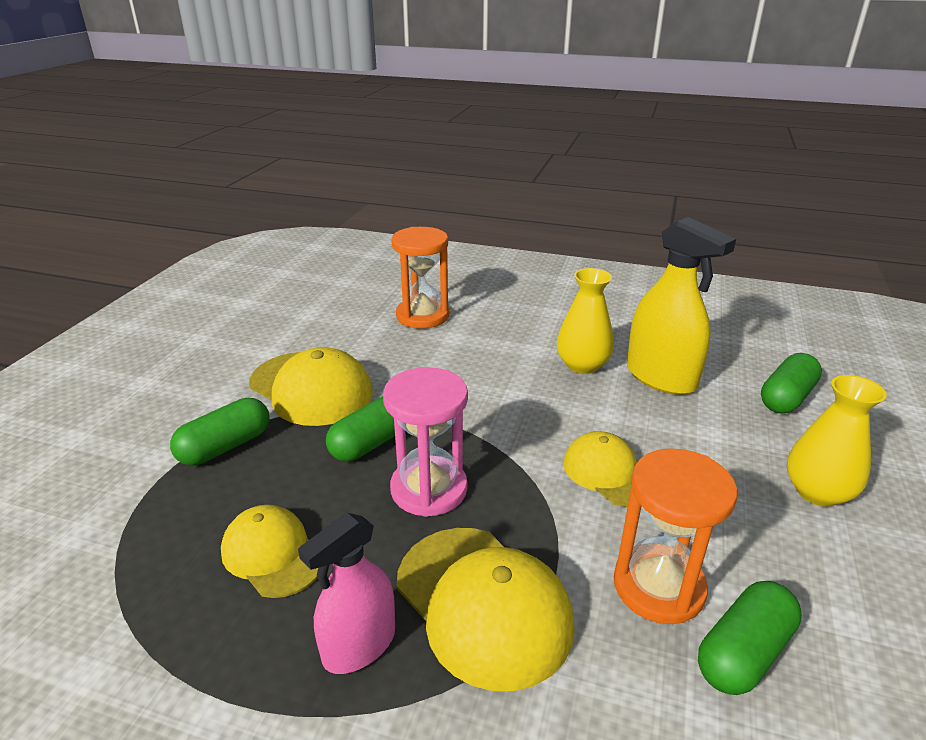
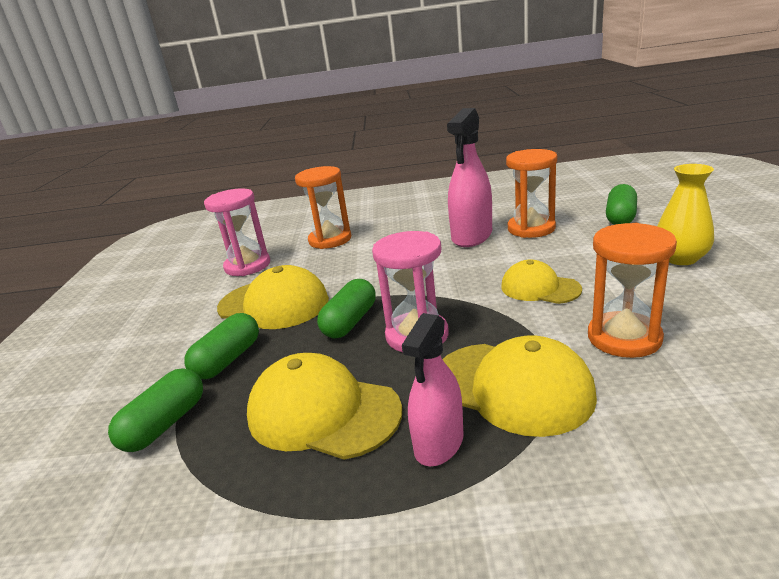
camera: 15 degrees left, 5 degrees down
(273, 554) = (323, 412): yellow cap -> yellow cap, size x1.58
(317, 324) = (247, 266): none -> pink hourglass
(582, 365) = (472, 236): yellow vase -> pink spray bottle
(661, 377) = (531, 228): yellow spray bottle -> orange hourglass
(743, 652) = (707, 354): green capsule -> green capsule (165, 424)

